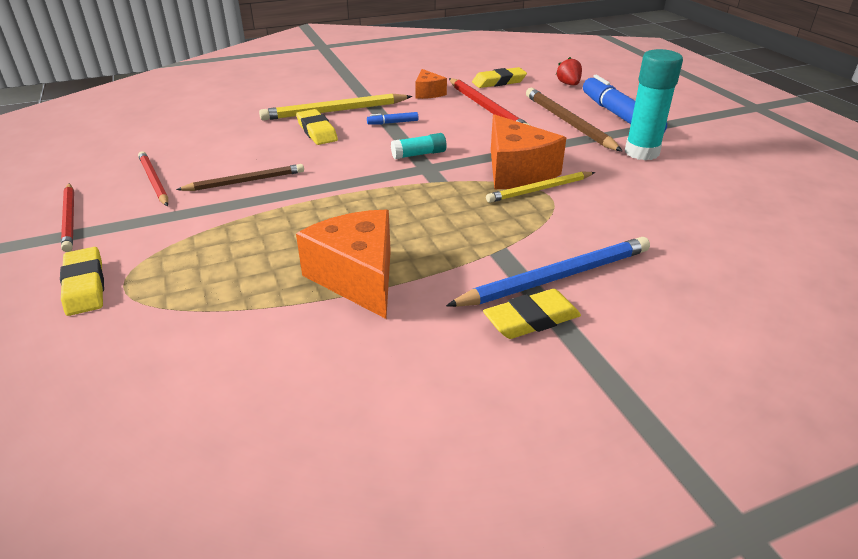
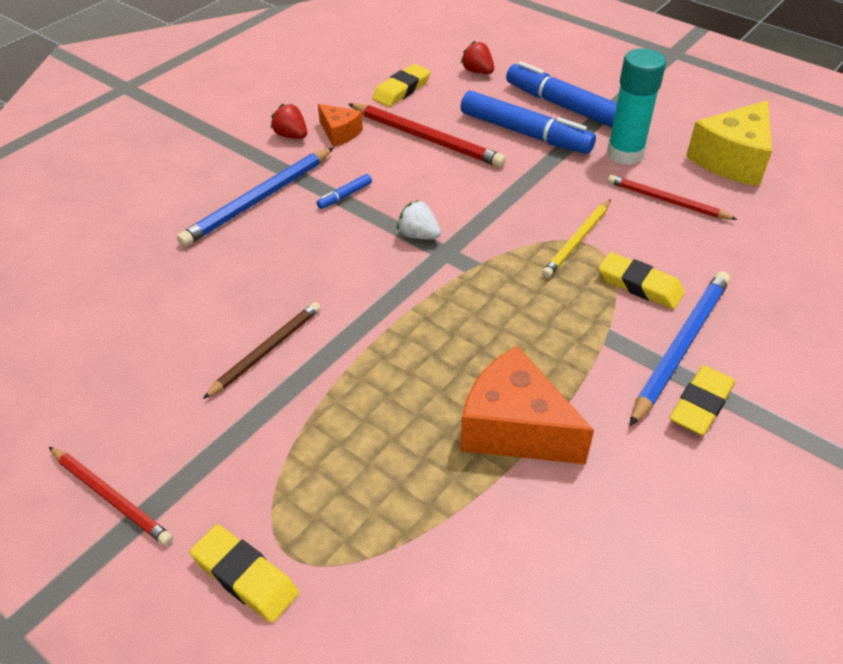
camera: 30 degrees left, 10 degrees up
(153, 181) = (152, 396): red pencil -> red pencil (666, 201)
(317, 131) = (270, 241): yellow eraser -> yellow eraser (639, 285)
(335, 111) = (259, 200): yellow pencil -> blue pencil
(394, 87) = (291, 136): none -> red strawberry
(419, 154) = (418, 235): turquoise glue stick -> white strawberry
(517, 172) = (536, 224): orange cheese -> none
(568, 122) = (525, 133): brown pencil -> blue marker
(743, 179) = (732, 160): none -> yellow cheese

